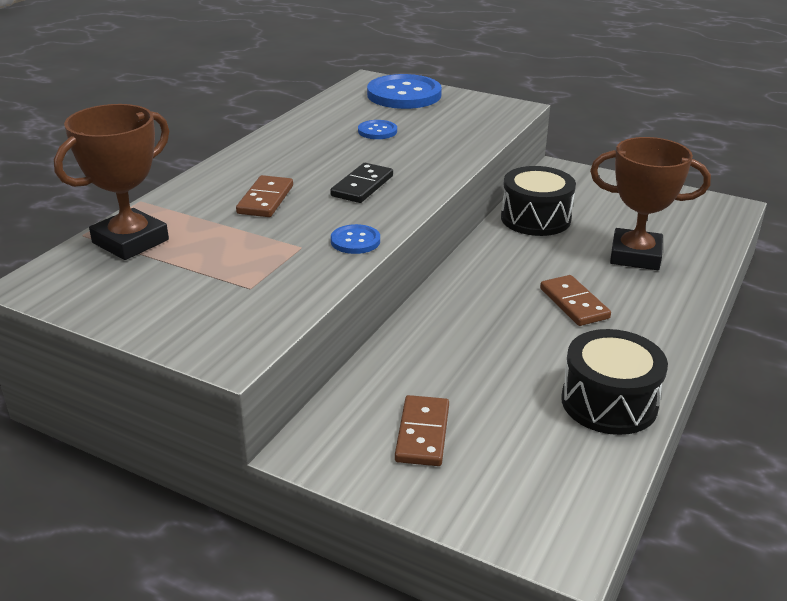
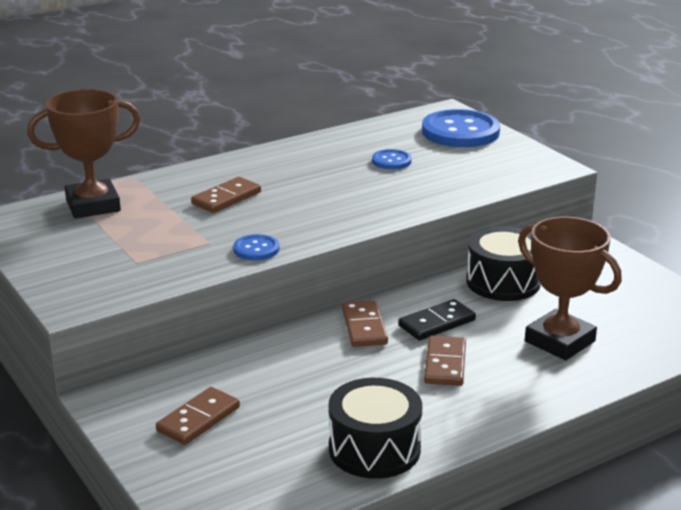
camera: 30 degrees right, 5 degrees down
(362, 186) = (317, 206): black domino -> black domino (436, 323)
(470, 291) = (364, 327): none -> brown domino

